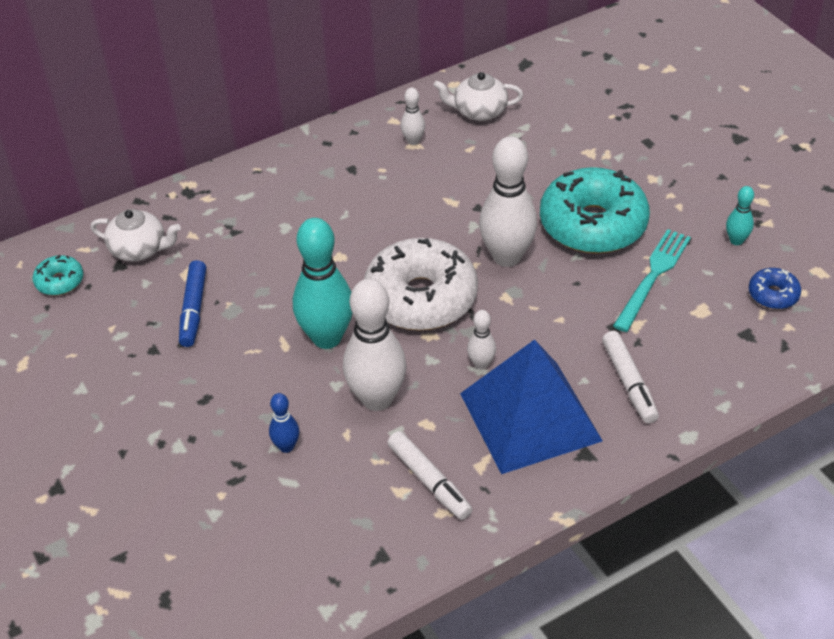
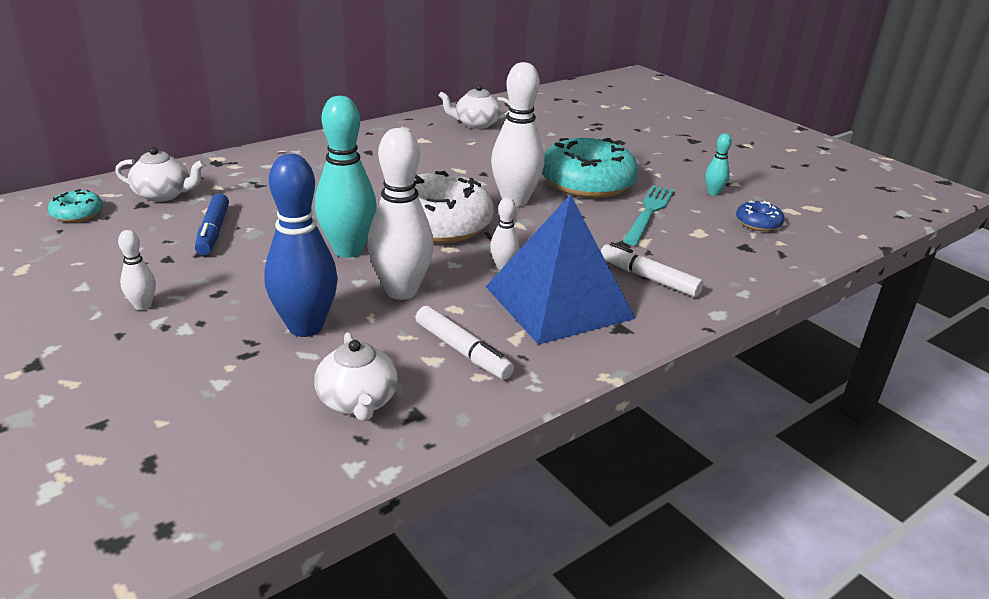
camera: 10 degrees left, 15 degrees down
(286, 446) = (305, 327): blue bowling pin -> blue bowling pin, size x2.12
(332, 539) = (358, 402): none -> white teapot
(413, 141) = (422, 138): white bowling pin -> white bowling pin (143, 306)
(629, 382) = (648, 278): white marker -> white marker turned 150 degrees clockwise

